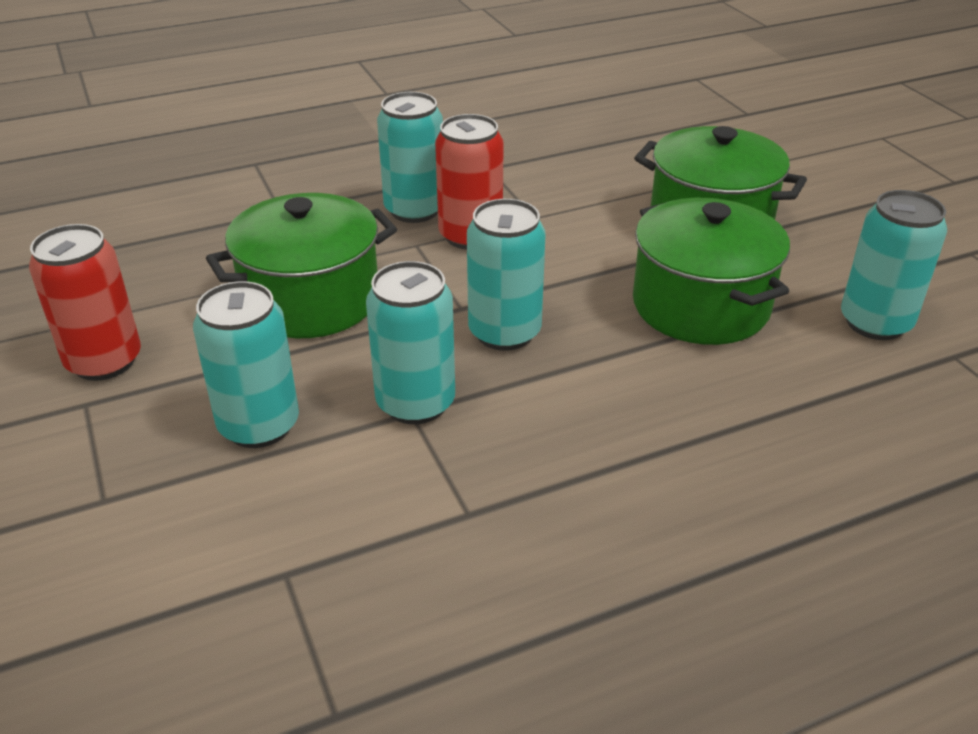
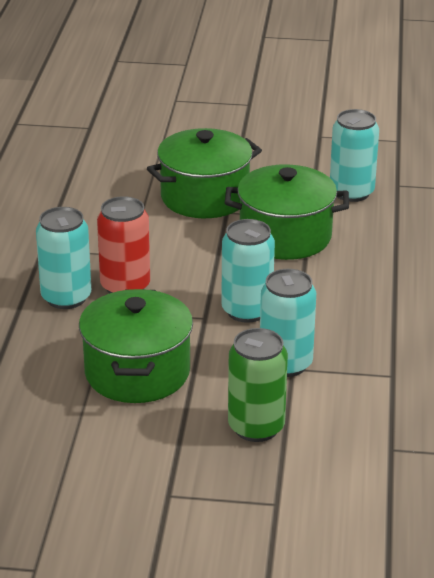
camera: 60 degrees left, 5 degrees down
(104, 361) = (125, 477): red can -> none
(259, 426) = (256, 427): turquoise can -> green can

